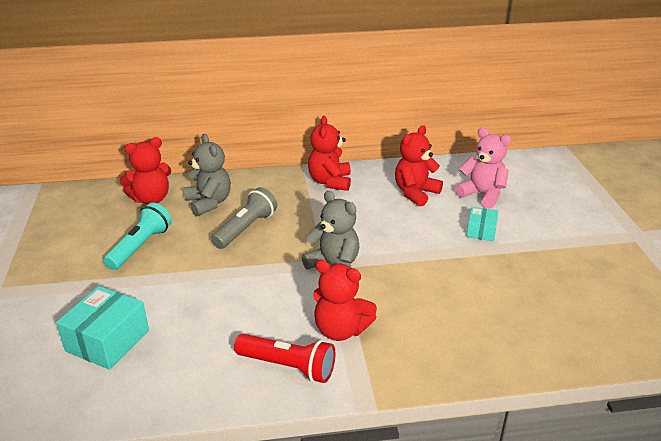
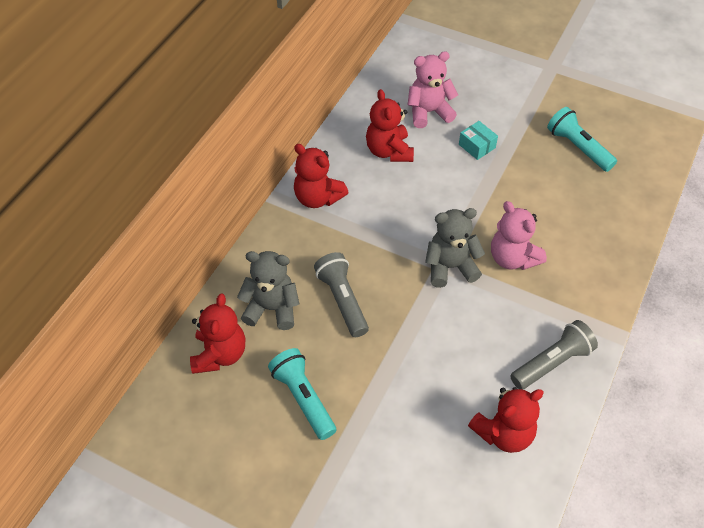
camera: 55 degrees left, 20 degrees up
(107, 340) = (433, 480): turquoise box -> none
(288, 366) = (552, 363): red flashlight -> grey flashlight
(340, 330) = (533, 306): red teddy bear -> red teddy bear (504, 433)
(382, 297) = (512, 258): none -> pink teddy bear
(564, 288) = (578, 148): none -> turquoise flashlight

